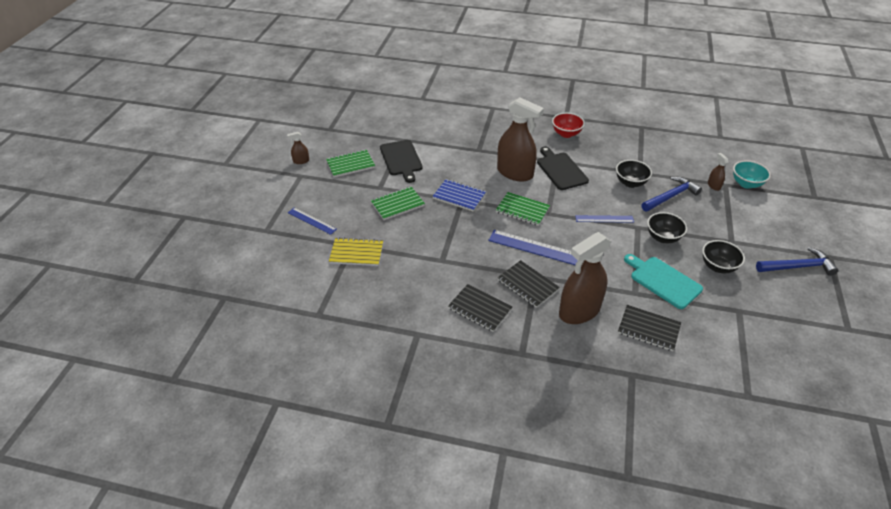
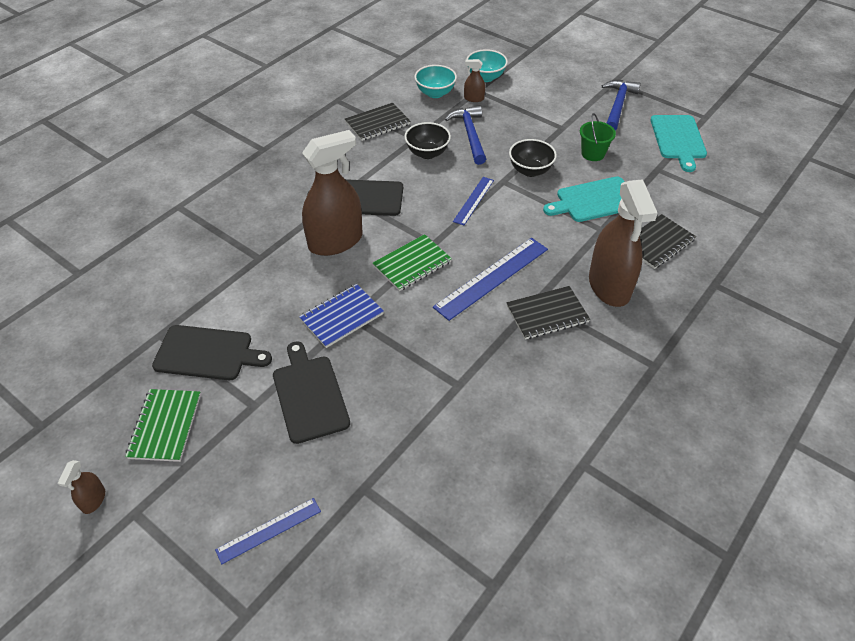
camera: 65 degrees left, 5 degrees up
(356, 253) = (385, 487): yellow notebook -> none
(397, 204) = (309, 395): green notebook -> black cutting board
(480, 309) = (566, 378): black notebook -> black notebook (377, 123)
(566, 134) = (297, 163): red bowl -> none
(698, 166) = (435, 93): none -> turquoise bowl
(718, 267) = (593, 153): black bowl -> green bucket
(794, 316) = (678, 139): none -> turquoise cutting board

